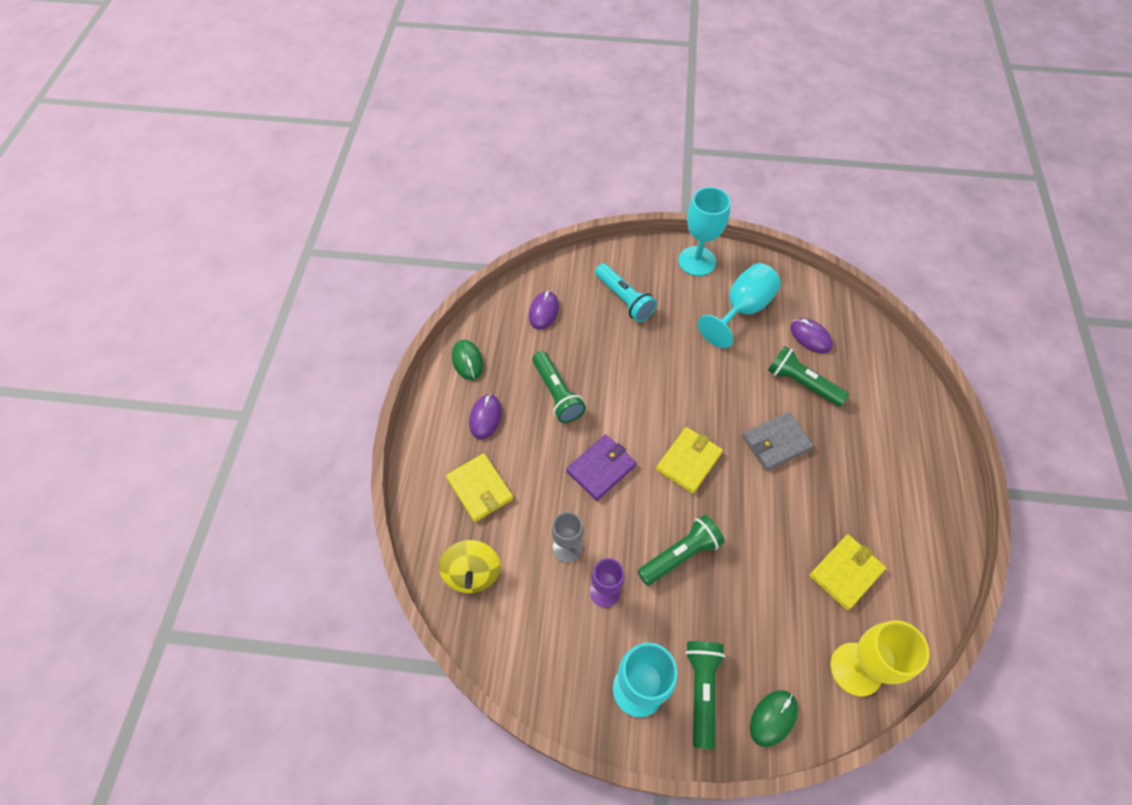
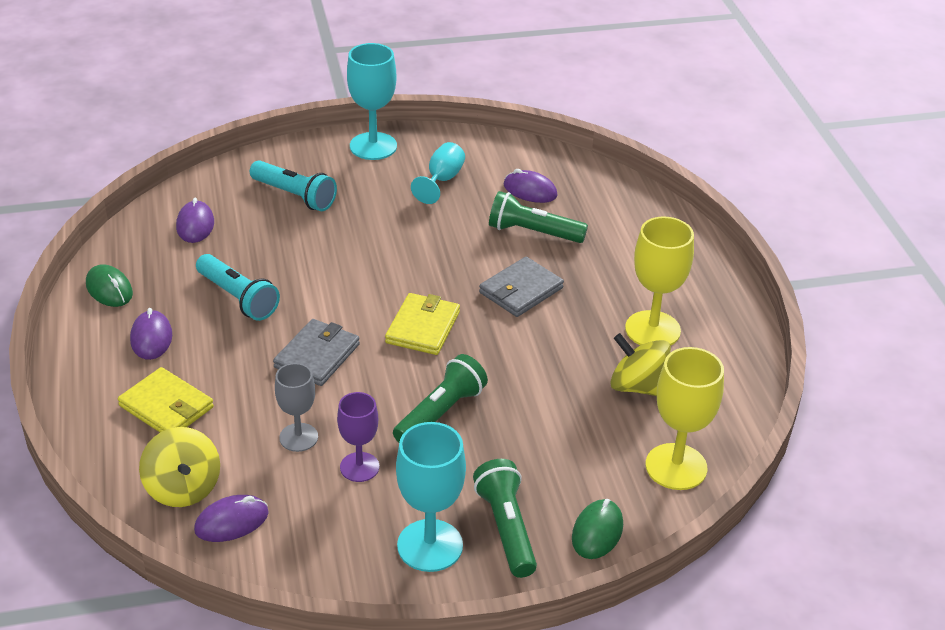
camera: 20 degrees left, 20 degrees down
(498, 617) = (231, 521): none -> purple mouse
(557, 394) = (238, 298): green flashlight -> turquoise flashlight
(601, 468) = (317, 355): purple wallet -> grey wallet
(742, 309) = (442, 180): turquoise goblet -> turquoise goblet, size x0.63
(846, 572) = (637, 386): yellow wallet -> yellow spinning top
(874, 514) = (652, 330): none -> yellow goblet

